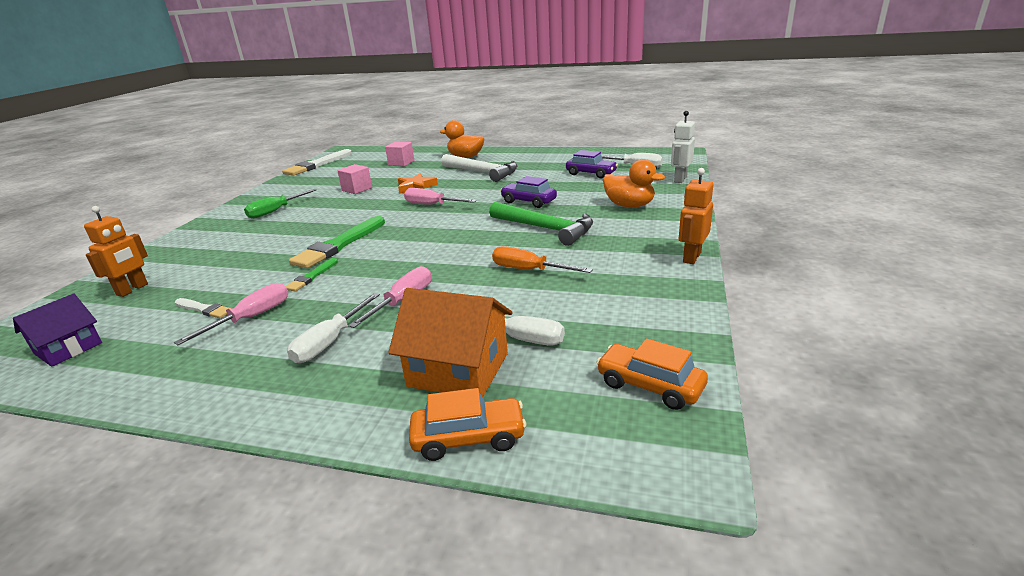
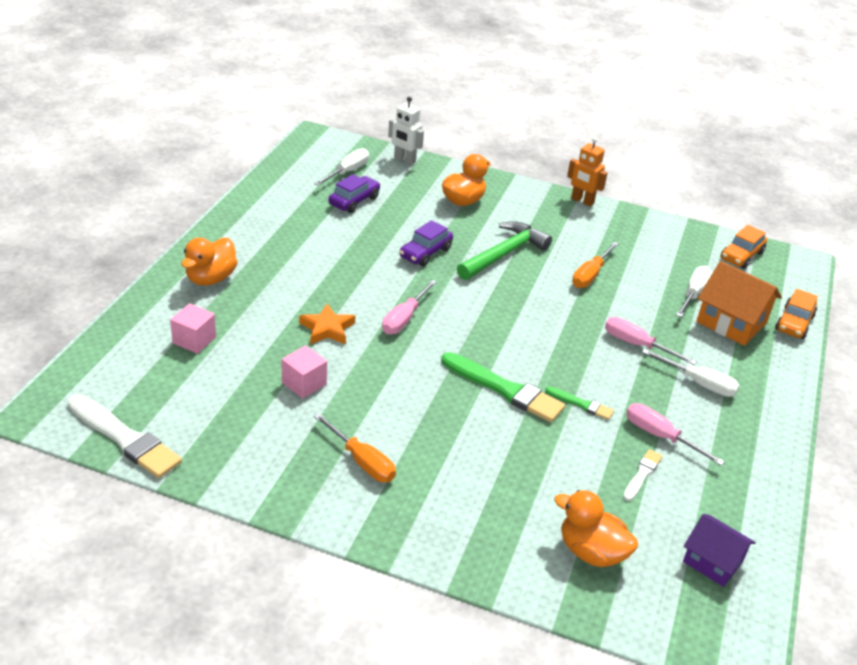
camera: 90 degrees left, 10 degrees up
(132, 289) = (591, 552): orange robot -> orange duck
(275, 211) = (362, 461): green screwdriver -> orange screwdriver
(458, 370) = (731, 322): orange house -> orange house turned 75 degrees counterclockwise
(469, 438) = (794, 323): orange car -> orange car turned 150 degrees counterclockwise
(483, 172) = (297, 271): white hammer -> none

